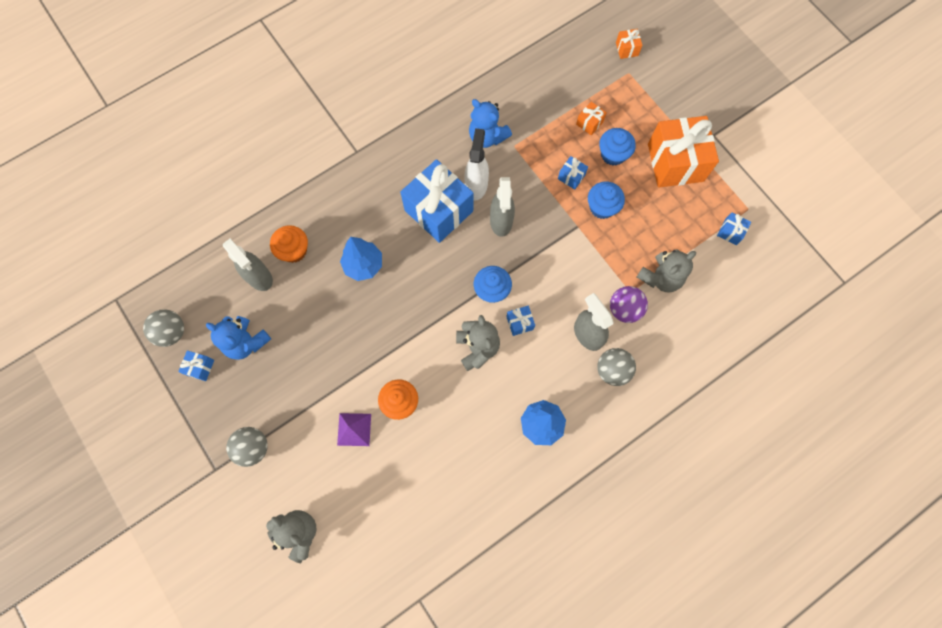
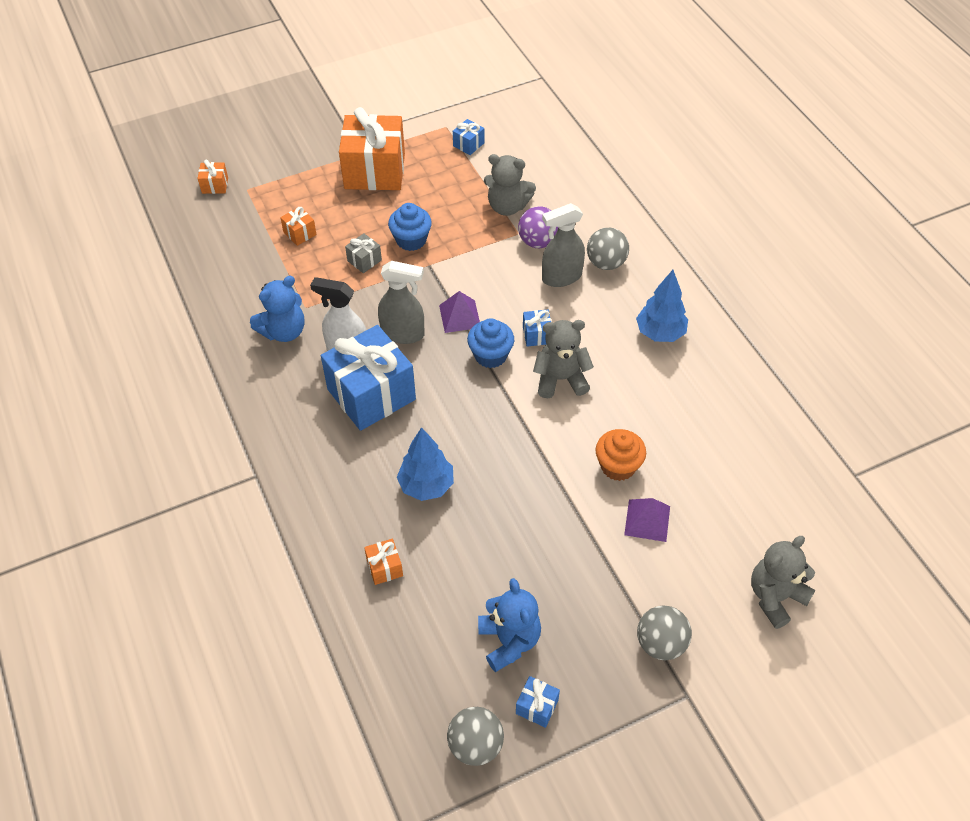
camera: 80 degrees left, 20 degrees down
(246, 342) = (509, 641): blue teddy bear -> blue teddy bear turned 60 degrees counterclockwise
(259, 277) = (414, 616): grey spray bottle -> none
(294, 250) = (384, 567): orange cupcake -> orange gift
(527, 260) = (460, 316): none -> purple pyramid
(571, 177) = (364, 260): blue gift -> grey gift
(613, 154) = (347, 220): blue cupcake -> none
(660, 277) = (507, 206): grey teddy bear -> grey teddy bear turned 135 degrees clockwise

